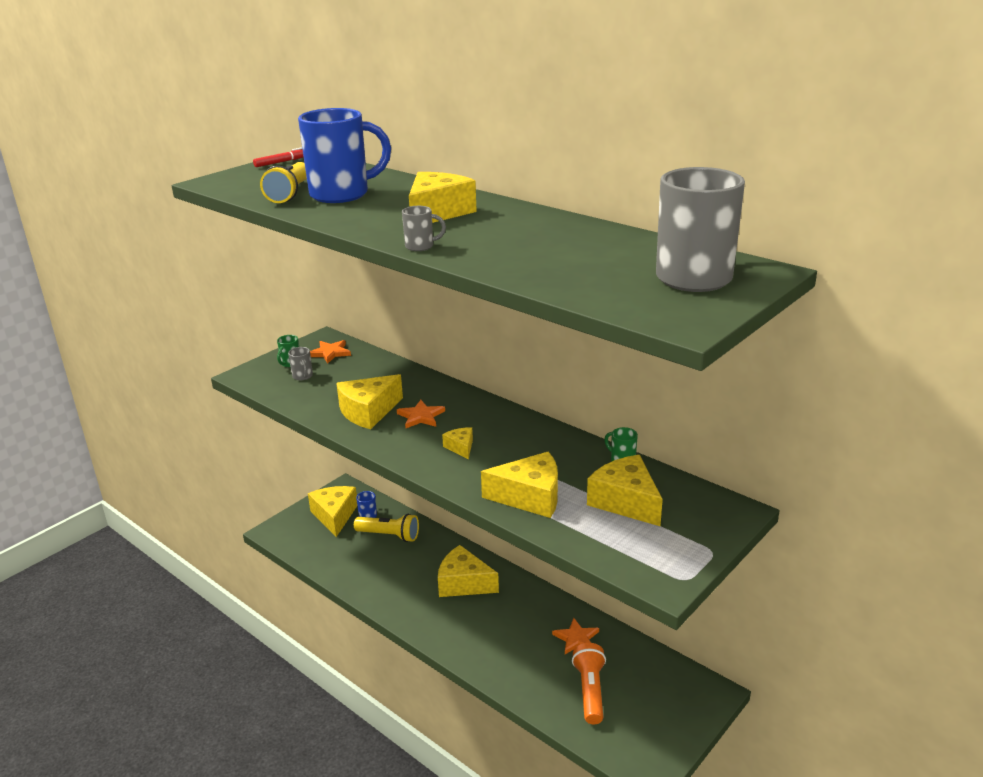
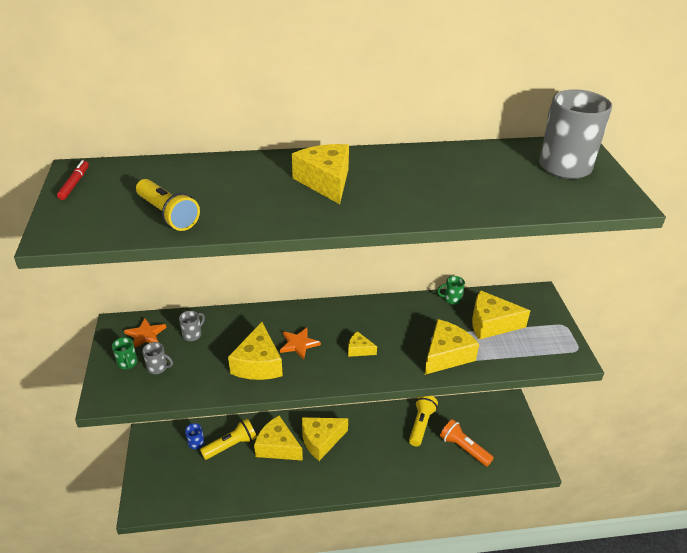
camera: 50 degrees left, 10 degrees up
(334, 516) = (171, 461): yellow cheese -> yellow cheese (277, 447)
(342, 194) = (214, 196): blue mug -> none
(420, 246) = (383, 218): grey mug -> grey mug (193, 334)
(576, 638) = (421, 424): orange star -> yellow flashlight

